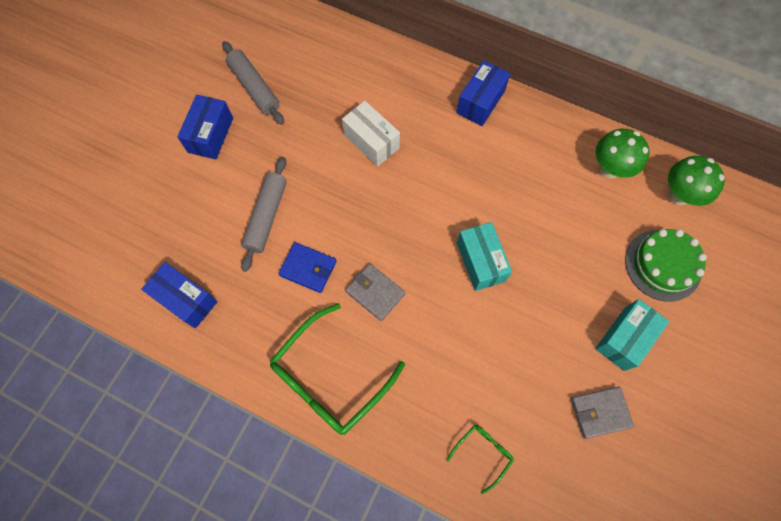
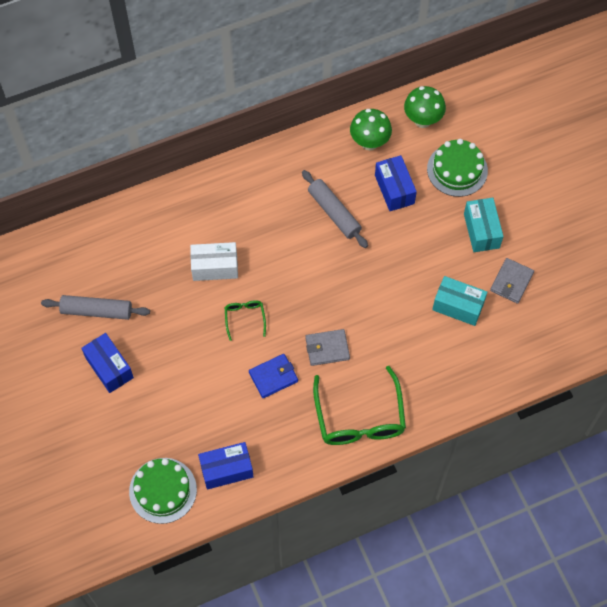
camera: 50 degrees left, 5 degrees down
(127, 262) = (163, 490): none -> green cake
(267, 216) = (210, 375): grey rolling pin -> grey rolling pin (334, 212)
(480, 102) = (249, 176): blue box -> blue box (394, 189)
(480, 262) = (362, 270): turquoise box -> turquoise box (458, 306)
(482, 453) = (480, 365): green glasses -> green glasses (245, 318)

